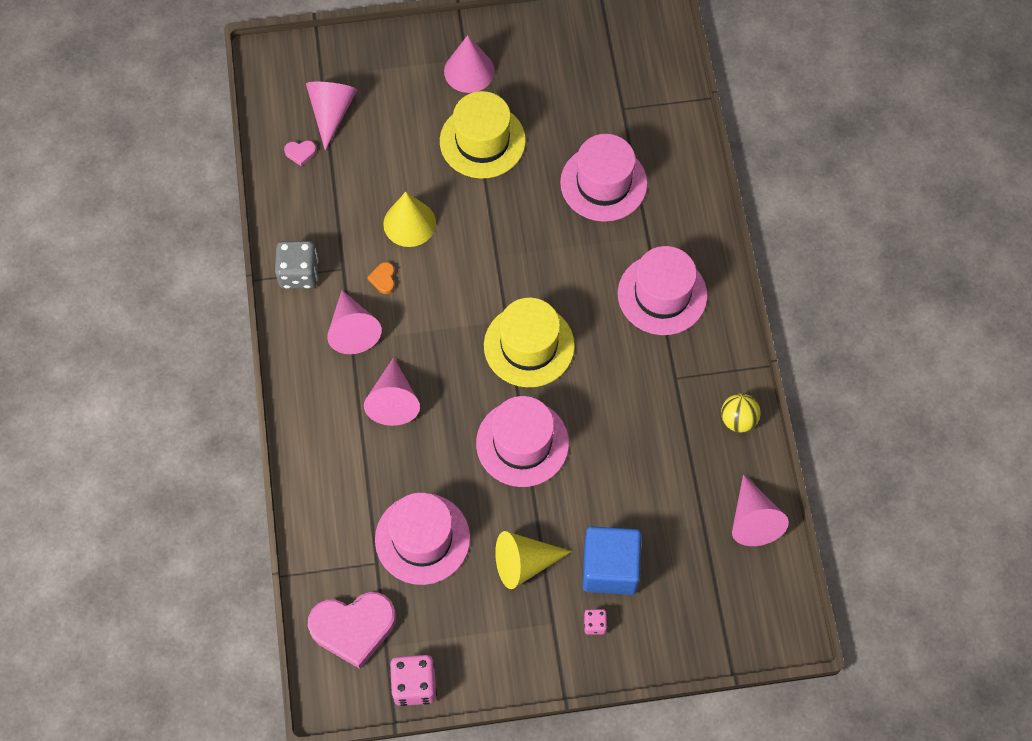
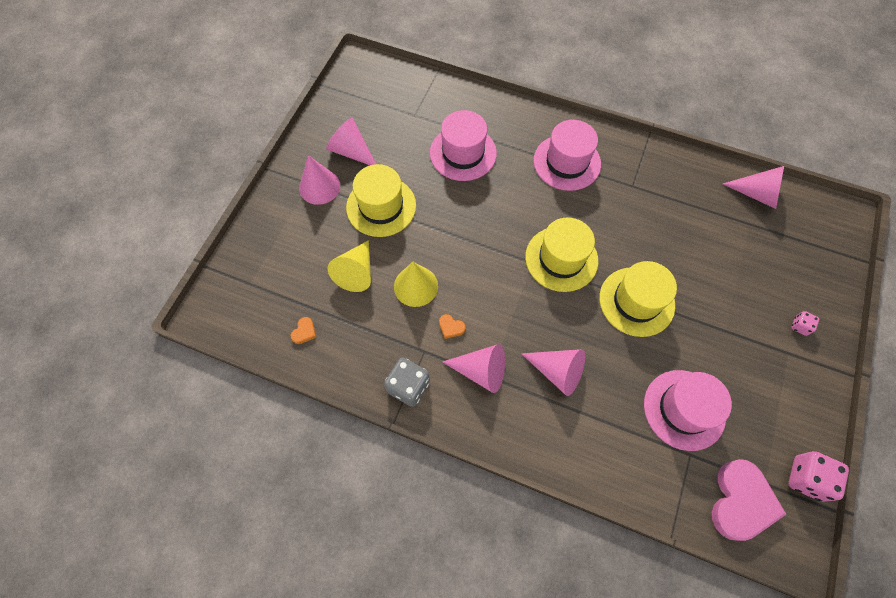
camera: 60 degrees left, 0 degrees up
(300, 153) = (304, 332): pink heart -> orange heart
(331, 112) = (286, 292): pink cone -> pink cone (351, 151)
(522, 443) = (636, 301): pink hat -> yellow hat
(524, 563) = (733, 348): yellow cone -> yellow cone (356, 272)
(610, 568) = (759, 295): blue cube -> none
(738, 420) = (681, 167): yellow ball -> none

